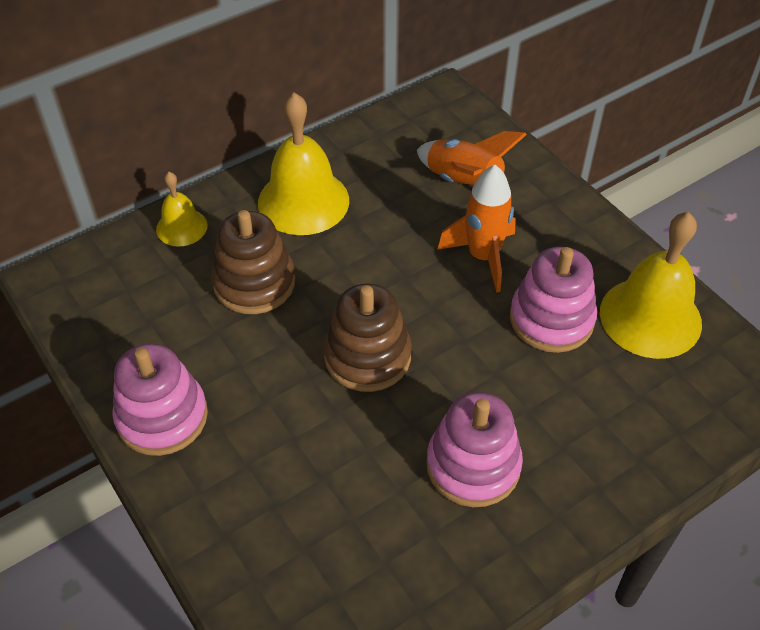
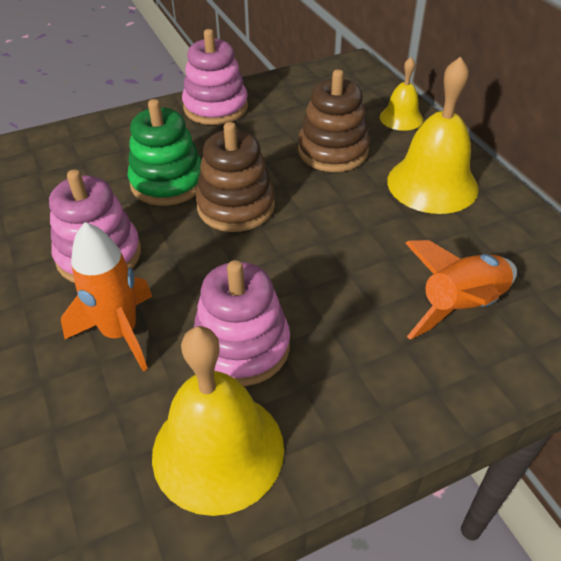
camera: 100 degrees right, 5 degrees down
(335, 432) = (168, 182): none -> green stacking toy
(483, 257) = (343, 304): orange rocket -> orange rocket (120, 333)

